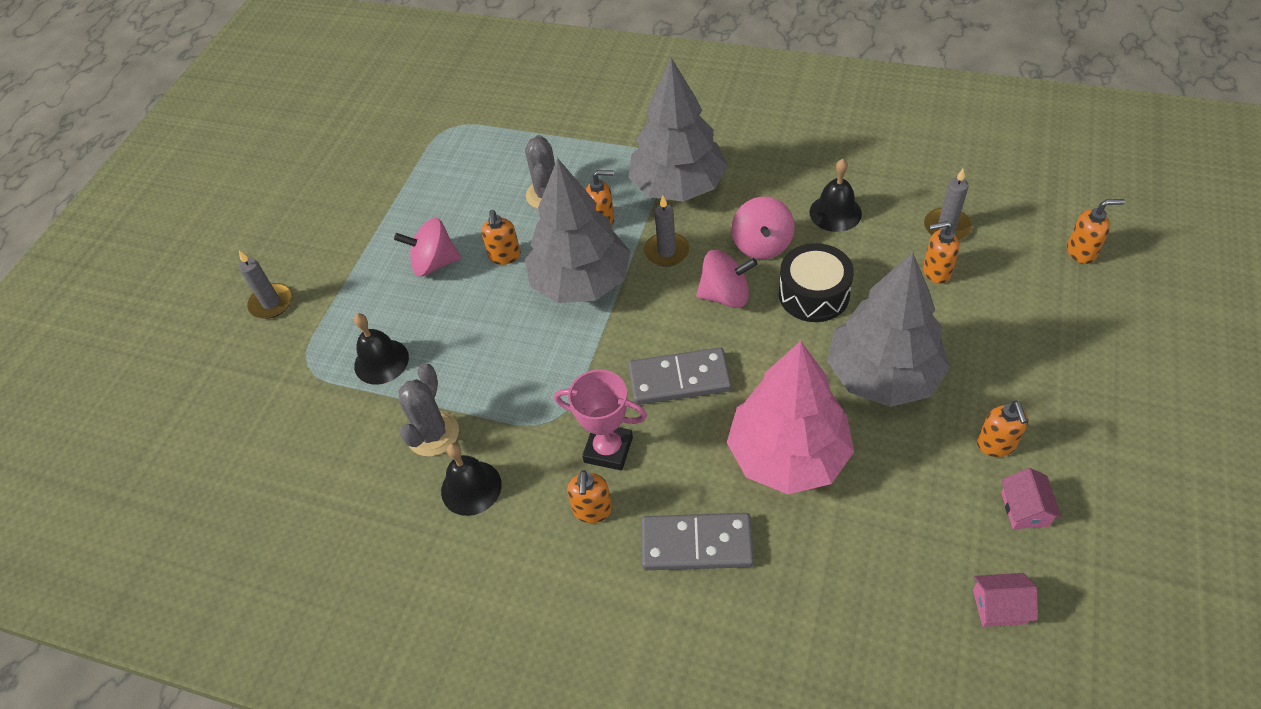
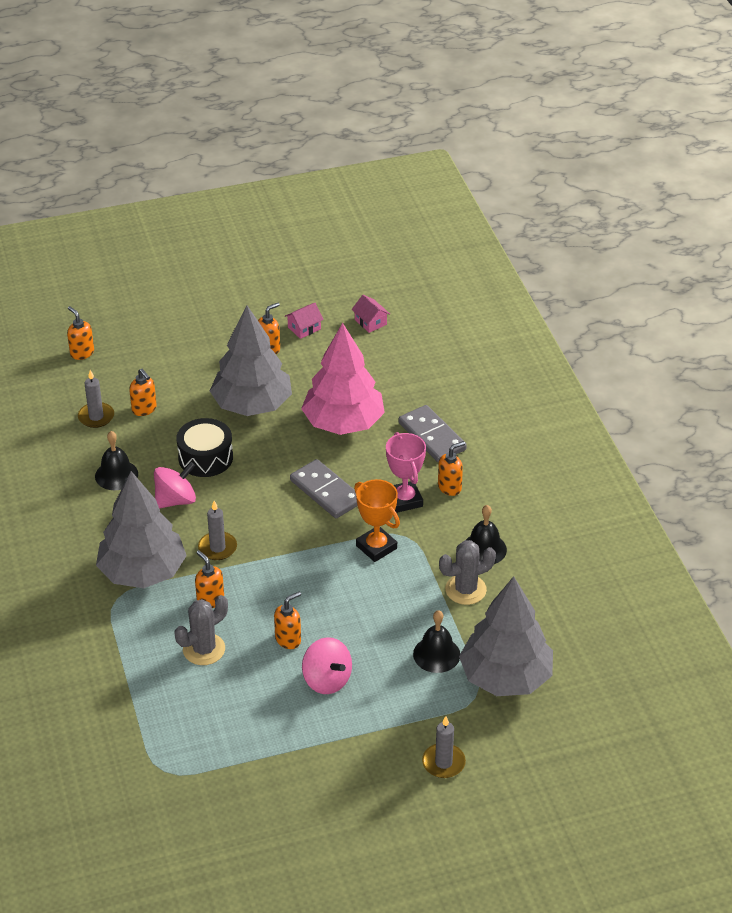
camera: 130 degrees left, 10 degrees down
(559, 384) = (376, 547): none -> orange trophy
(581, 282) = (281, 581): grey tree -> grey tree (505, 677)
(725, 295) = (238, 499): pink spinning top -> none

